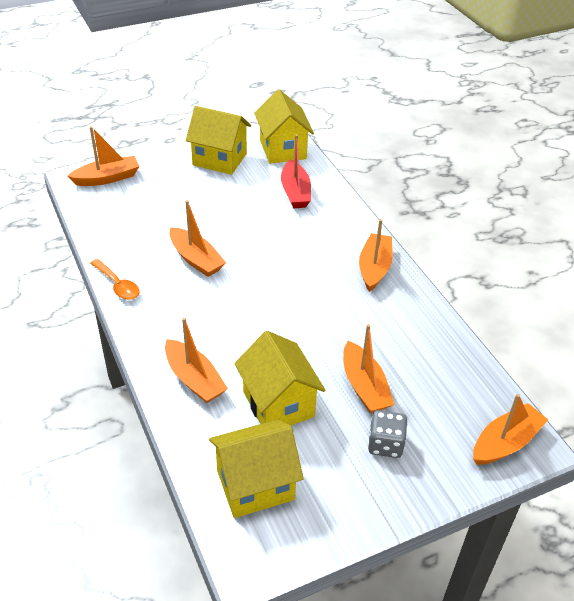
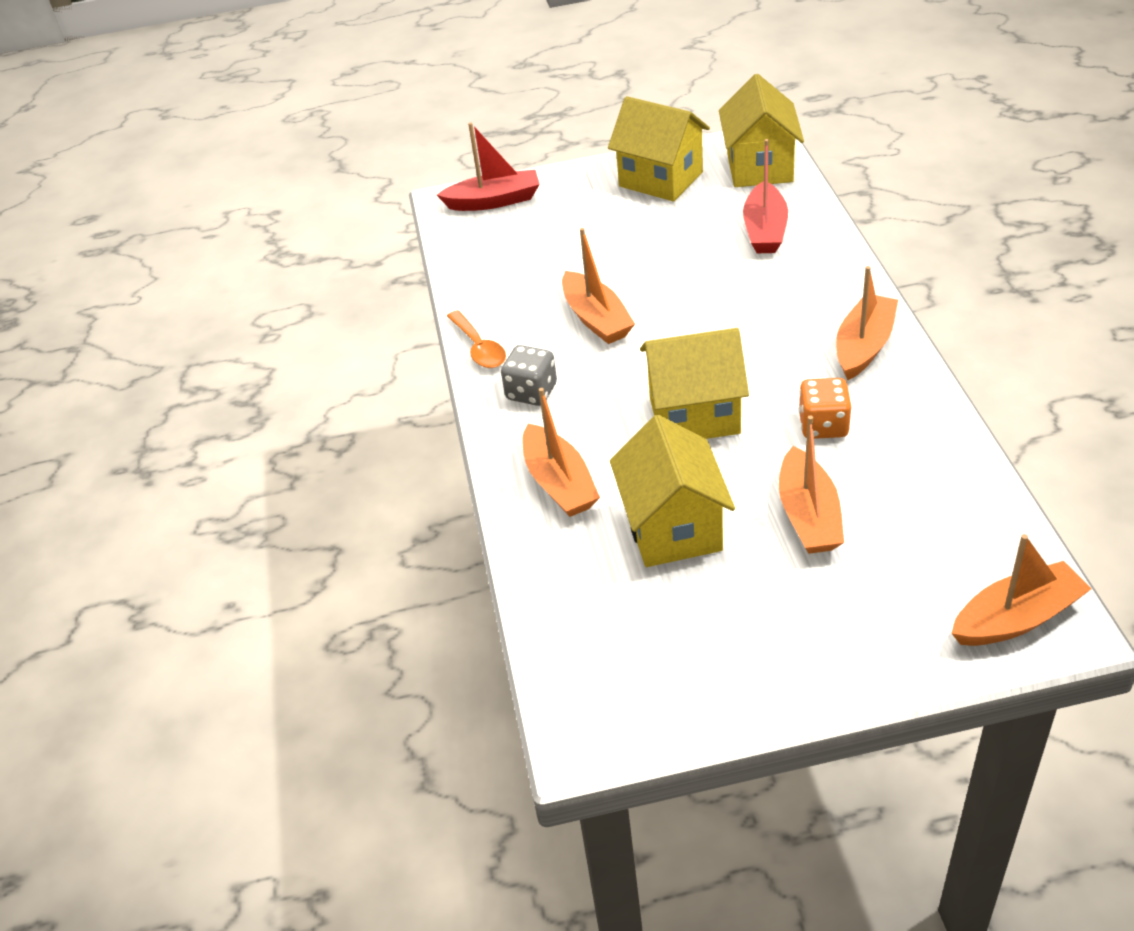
camera: 20 degrees right, 0 degrees up
(107, 178) = (494, 201): orange boat -> red boat
(255, 485) = (615, 634): yellow house -> yellow house (694, 415)
(360, 324) = (823, 425): none -> orange dice
(385, 444) = (822, 600): grey dice -> grey dice (531, 392)

